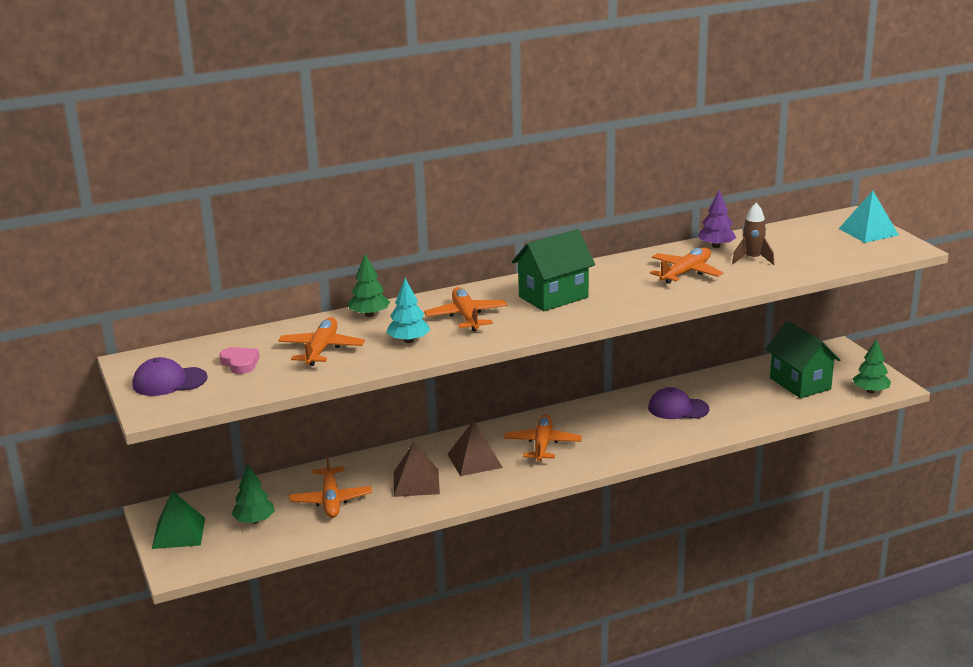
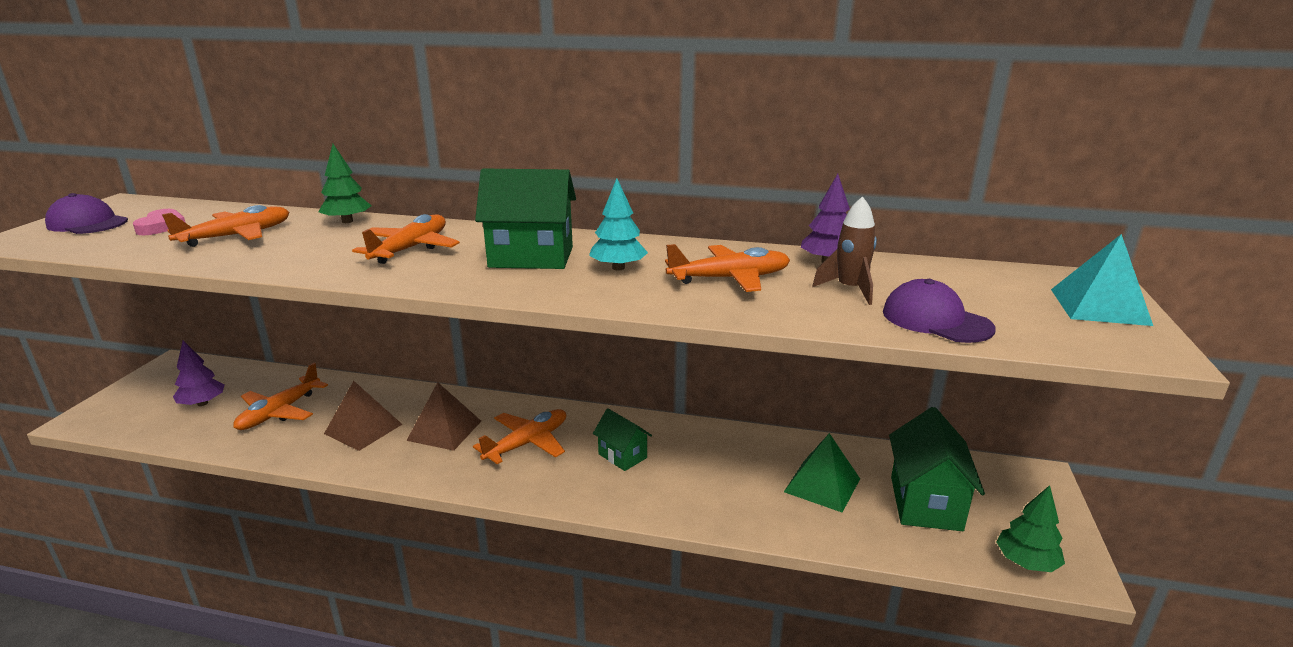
camera: 35 degrees right, 0 degrees up
(178, 533) = (146, 388): green pyramid -> green pyramid (822, 485)
(254, 521) = (202, 403): green tree -> purple tree
(408, 340) = (311, 252): turquoise tree -> turquoise tree (618, 268)
(612, 427) = (622, 456): none -> green house
(677, 408) = (725, 466): purple cap -> purple cap (936, 320)

